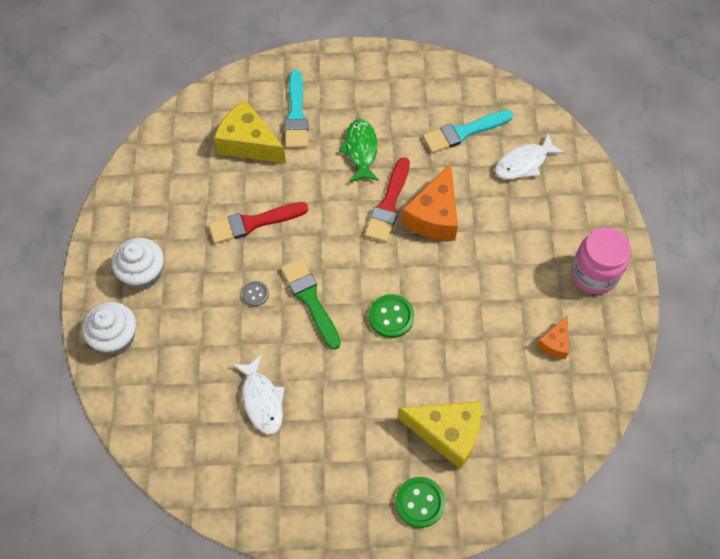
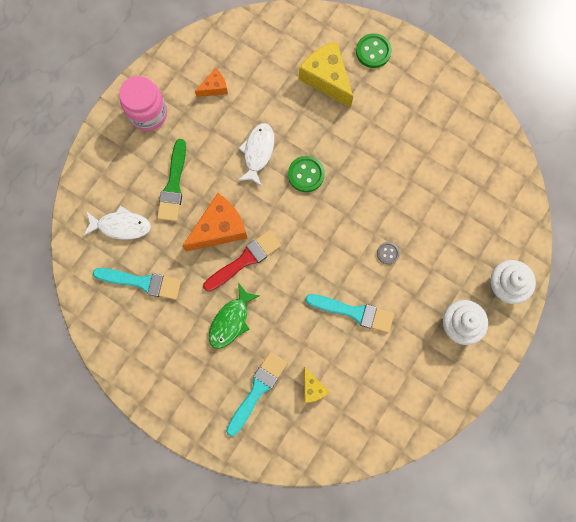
camera: 145 degrees left, 15 degrees up
(248, 143) = (312, 388): yellow cheese -> yellow cheese, size x0.53
(253, 223) = (354, 312): red brush -> turquoise brush
(262, 400) = (429, 175): white fish -> white fish (258, 152)
(310, 300) = (352, 223): green brush -> green brush (173, 185)

